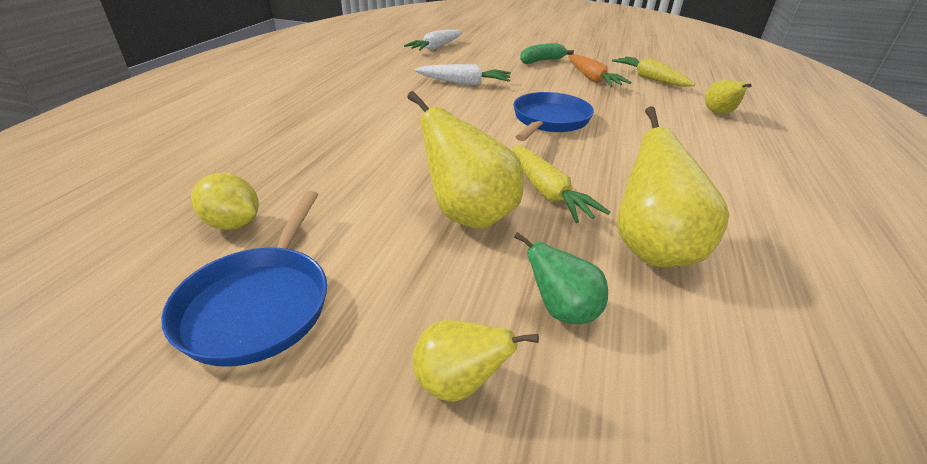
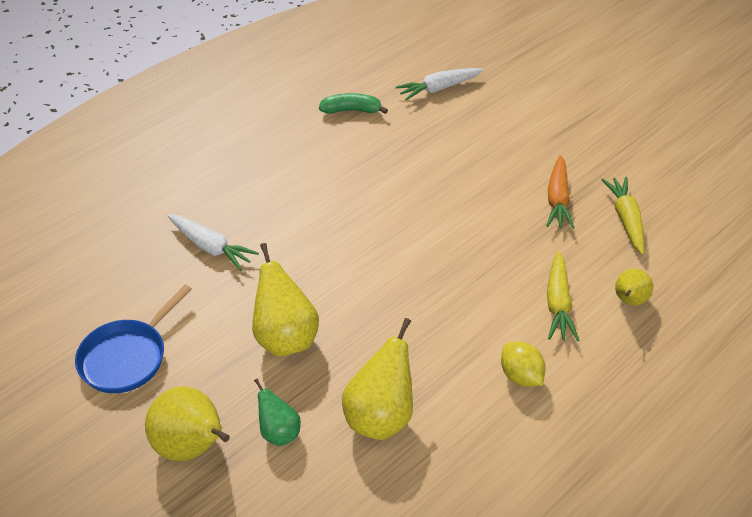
camera: 30 degrees right, 10 degrees up
(233, 224) = (140, 288): yellow lemon -> yellow lemon (520, 376)
(458, 383) = (192, 447): yellow pear -> yellow pear, size x1.73
(464, 83) = (415, 168): white carrot -> white carrot (211, 247)
(541, 61) = (534, 149): green banana -> green banana (351, 110)
(547, 192) = (359, 338): yellow carrot -> yellow carrot (558, 303)
(549, 121) = (443, 254): blue pan -> none

